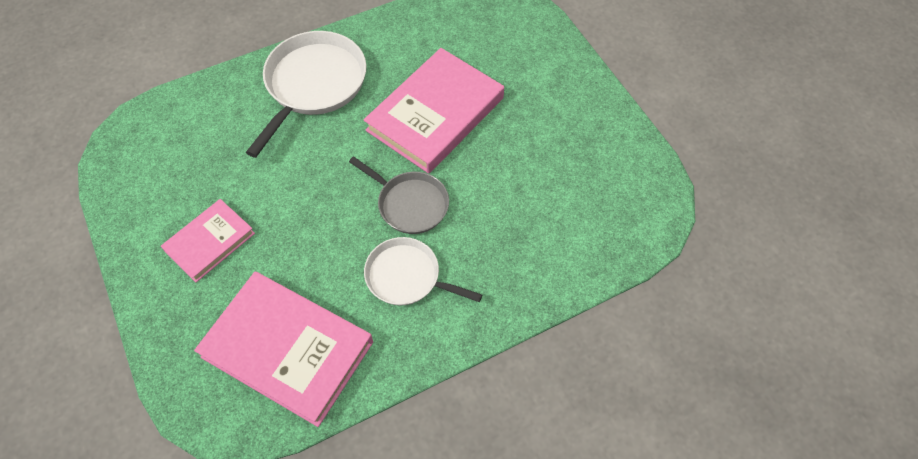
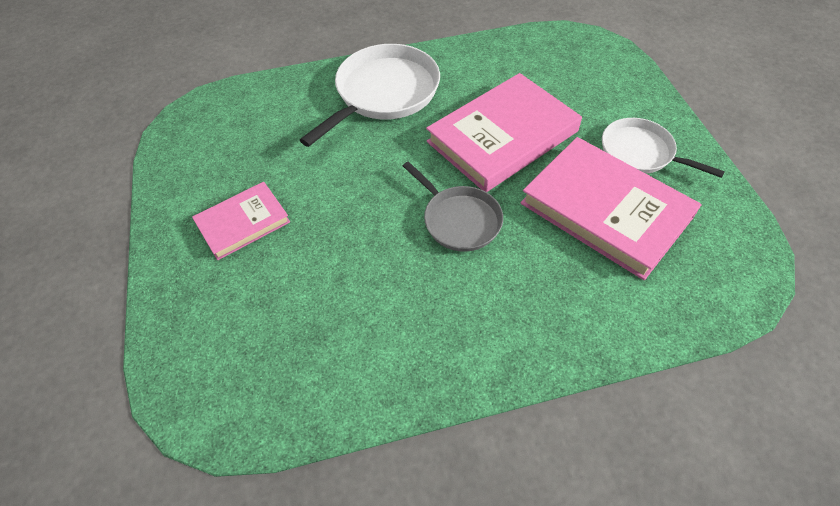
camera: 15 degrees right, 5 degrees down
(287, 349) = (292, 349): pink book -> pink book (605, 210)
(406, 276) = (441, 295): white pan -> white pan (640, 152)

